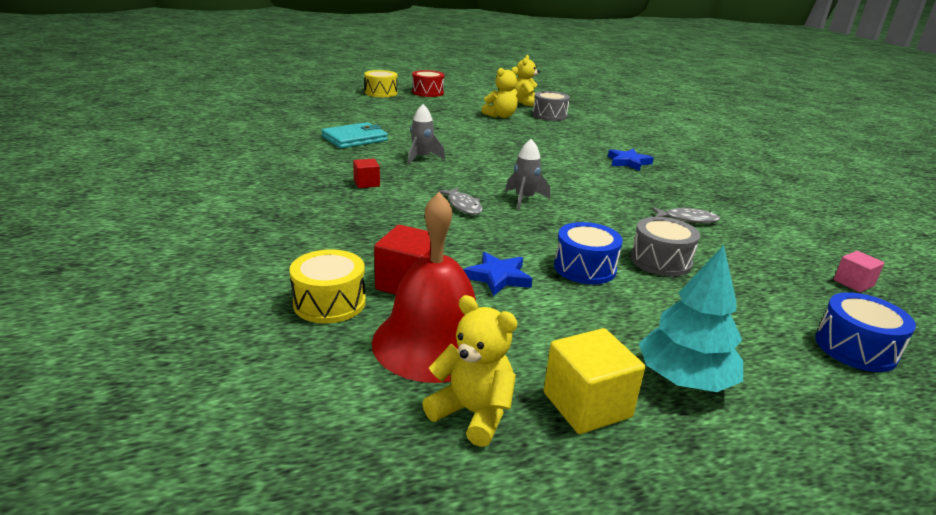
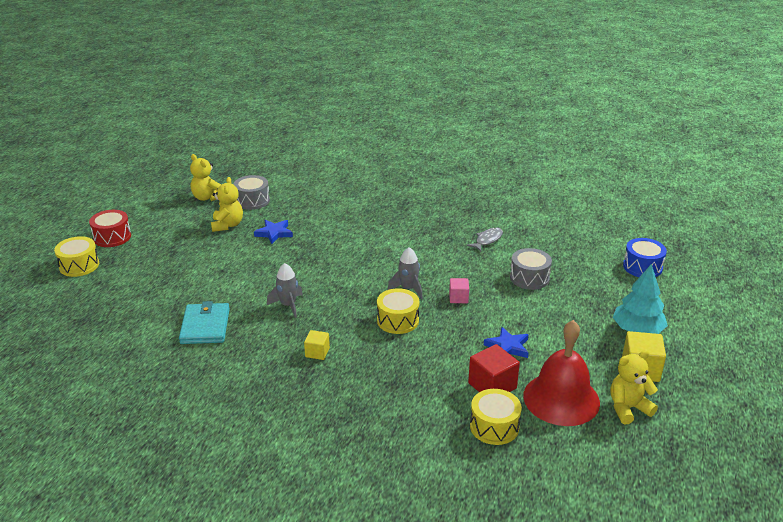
camera: 55 degrees left, 5 degrees up
(366, 183) = (317, 352): red cube -> yellow cube
(463, 206) = (398, 320): grey fish -> yellow drum
(584, 268) = (519, 309): blue drum -> none
(628, 162) = (384, 215): blue star -> blue star (274, 233)
(853, 283) = (592, 230): pink cube -> pink cube (458, 298)

